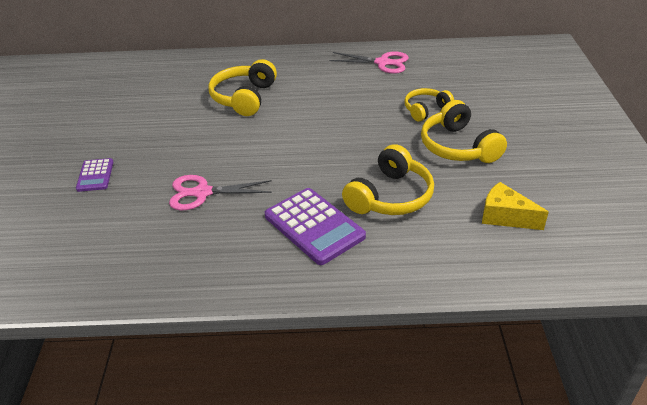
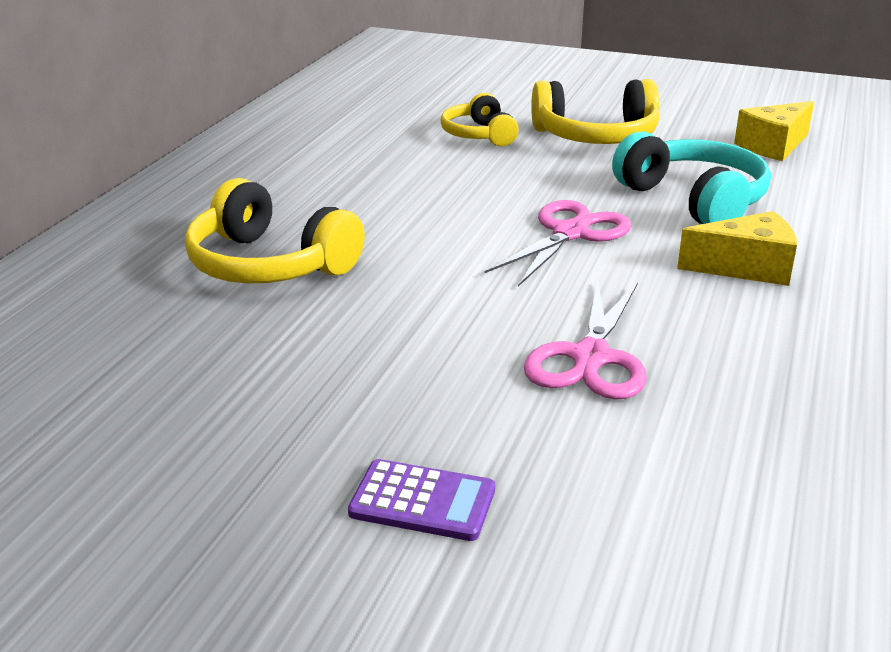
camera: 70 degrees left, 10 degrees down
(314, 226) = (746, 268): purple calculator -> yellow cheese
(382, 63) = (298, 133): pink scissors -> pink scissors (570, 233)
(390, 196) = (694, 200): yellow headphones -> turquoise headphones

